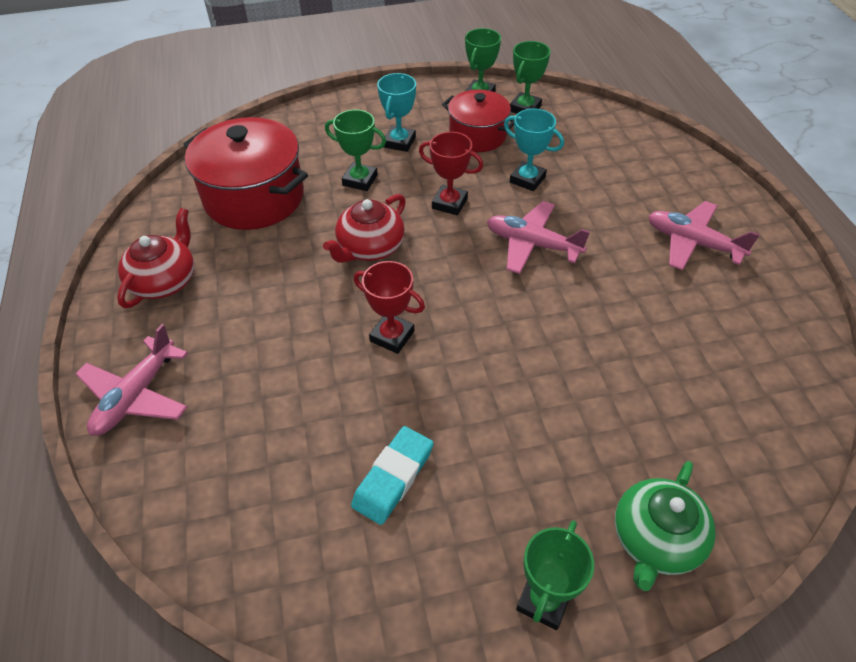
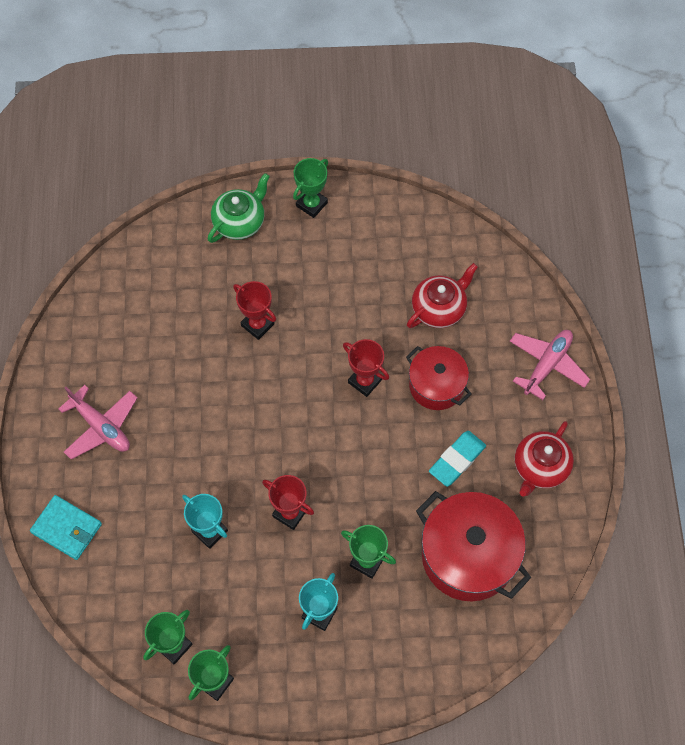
camera: 170 degrees left, 15 degrees up
(370, 247) = (369, 472): red teapot -> red teapot (439, 308)
(393, 477) = (380, 280): turquoise eraser -> turquoise eraser (457, 460)
(477, 136) = (237, 607): red pot -> red pot (436, 385)
(532, 244) = (233, 450): pink plane -> none
(558, 381) = (257, 324): none -> red trophy
(670, 162) = (67, 528): none -> turquoise wallet

